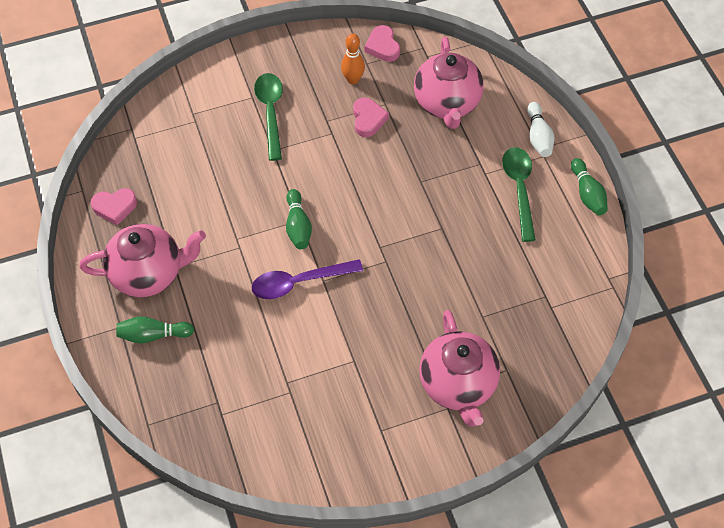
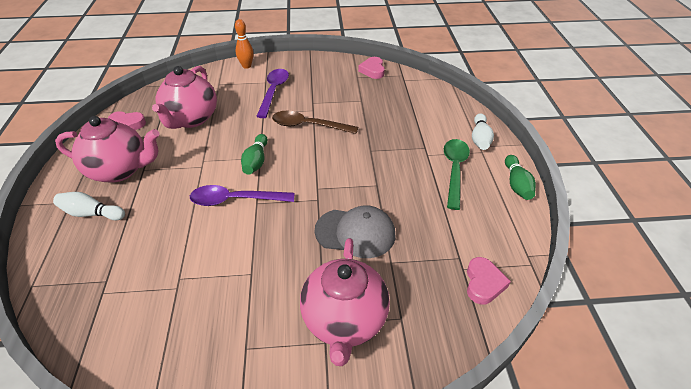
camera: 15 degrees right, 15 degrees down
(153, 335) = (91, 213): green bowling pin -> white bowling pin
(270, 112) = (273, 92): green spoon -> purple spoon
(336, 160) = (308, 126): none -> brown spoon
(353, 80) = (343, 84): orange bowling pin -> orange bowling pin (246, 66)
(368, 119) = (344, 107): pink heart -> pink heart (483, 283)
(438, 292) = (355, 233): none -> grey cap
(447, 104) = (409, 107): pink teapot -> pink teapot (191, 119)

